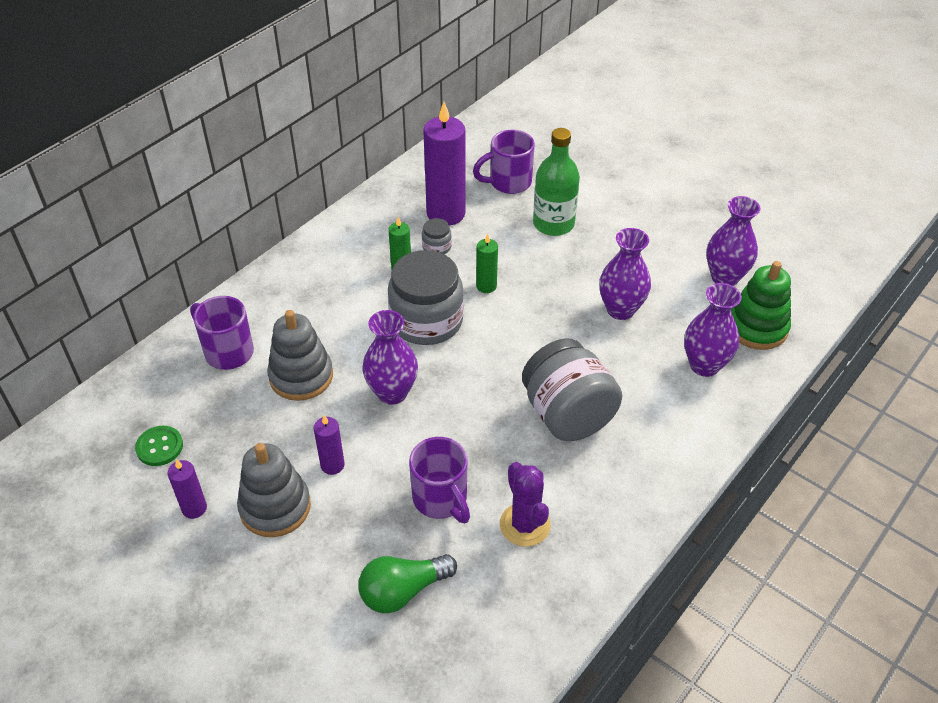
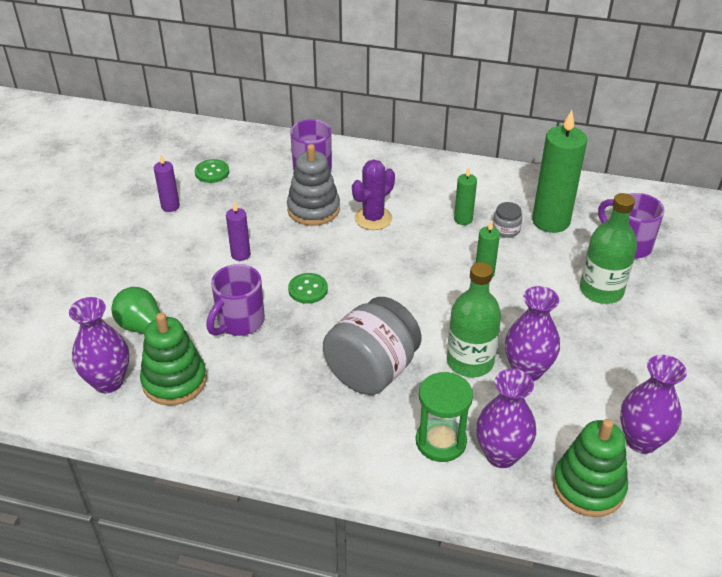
camera: 65 degrees right, 5 degrees down
(275, 507) = (189, 241): grey stacking toy -> none
(392, 392) = (328, 260): purple vase -> purple vase (108, 381)
(426, 321) = (417, 252): grey jar -> none
(426, 425) = (308, 289): none -> green button
(446, 213) = (551, 221): purple candle -> green candle
(497, 585) = (174, 381): none -> green stacking toy
(525, 525) = (239, 379): purple cactus -> purple cactus (373, 218)
(591, 342) = (470, 362): none -> green bottle
(673, 398) = (441, 441): none -> green hourglass

